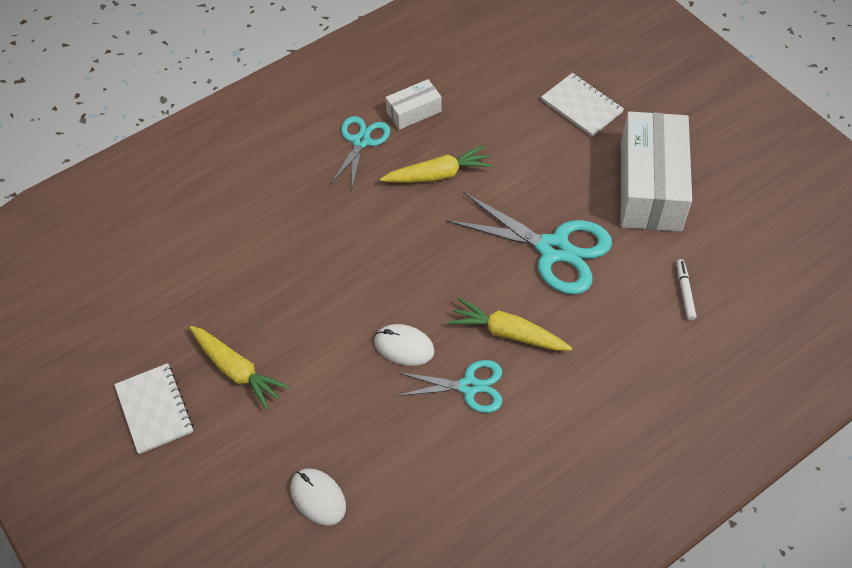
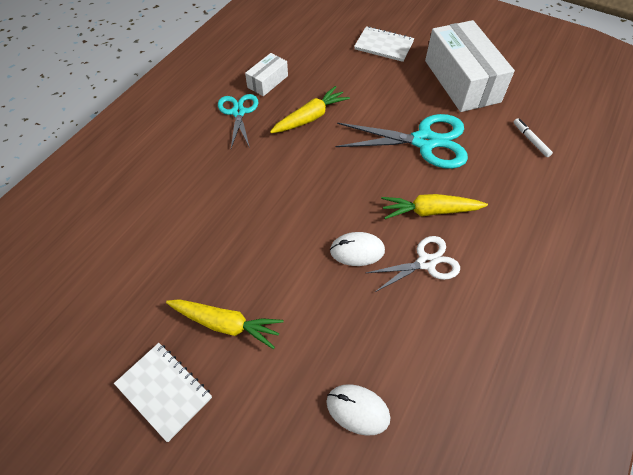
camera: 25 degrees left, 0 degrees up
(469, 387) = (426, 262): turquoise scissors -> white scissors

